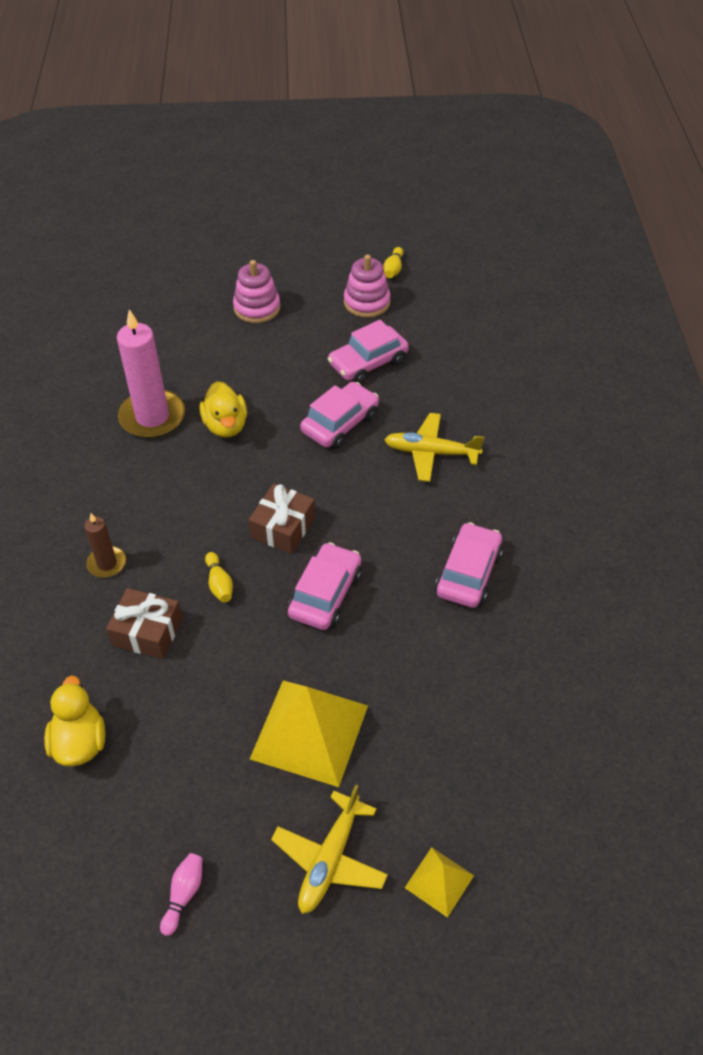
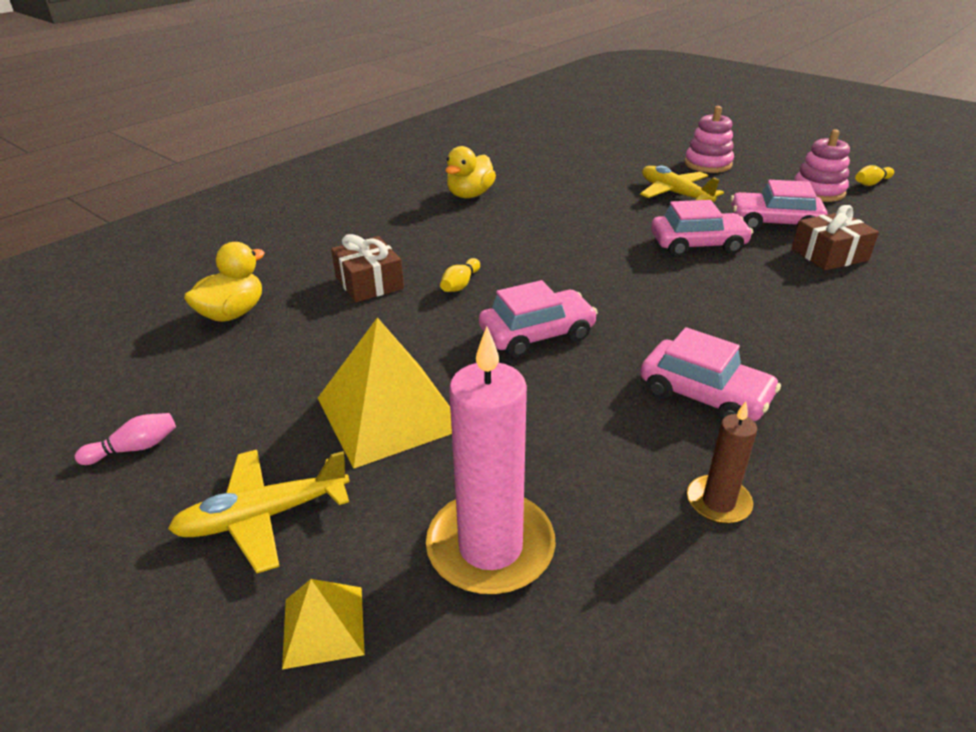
camera: 45 degrees right, 15 degrees down
(107, 563) = (401, 237): brown candle -> brown candle (718, 502)
(152, 417) = (545, 185): pink candle -> pink candle (490, 547)
(226, 426) = (594, 209): yellow duck -> yellow duck (470, 195)
(283, 527) = (559, 279): brown gift -> brown gift (829, 254)
(431, 453) = (770, 297): yellow plane -> yellow plane (674, 193)
(468, 573) = (704, 395): pink car -> pink car turned 60 degrees clockwise

